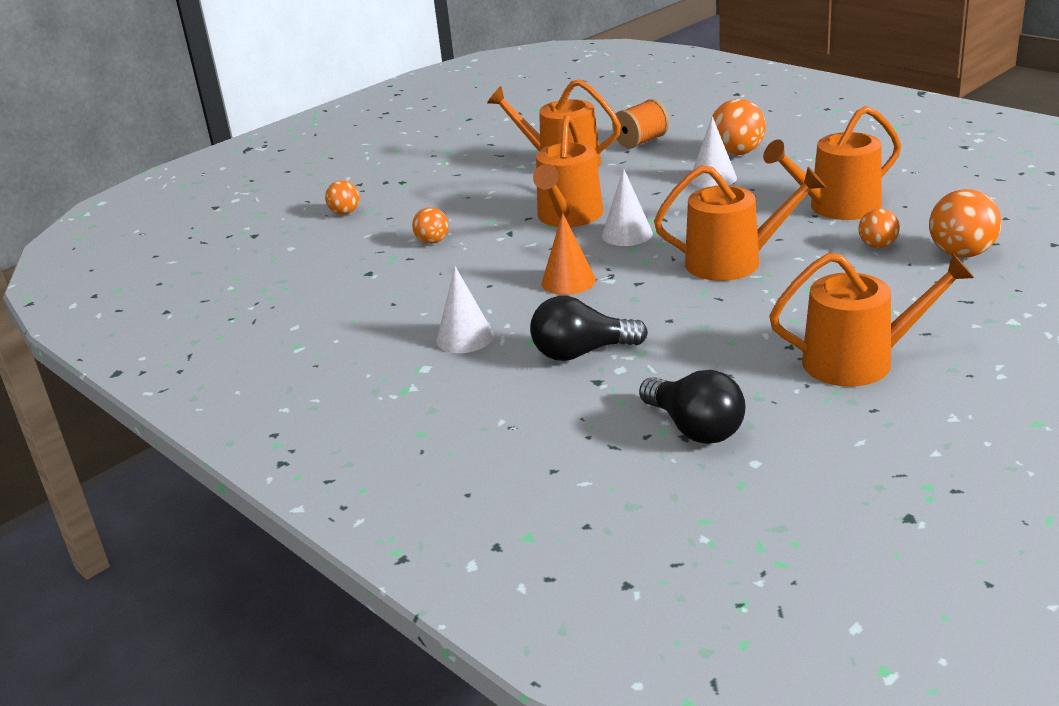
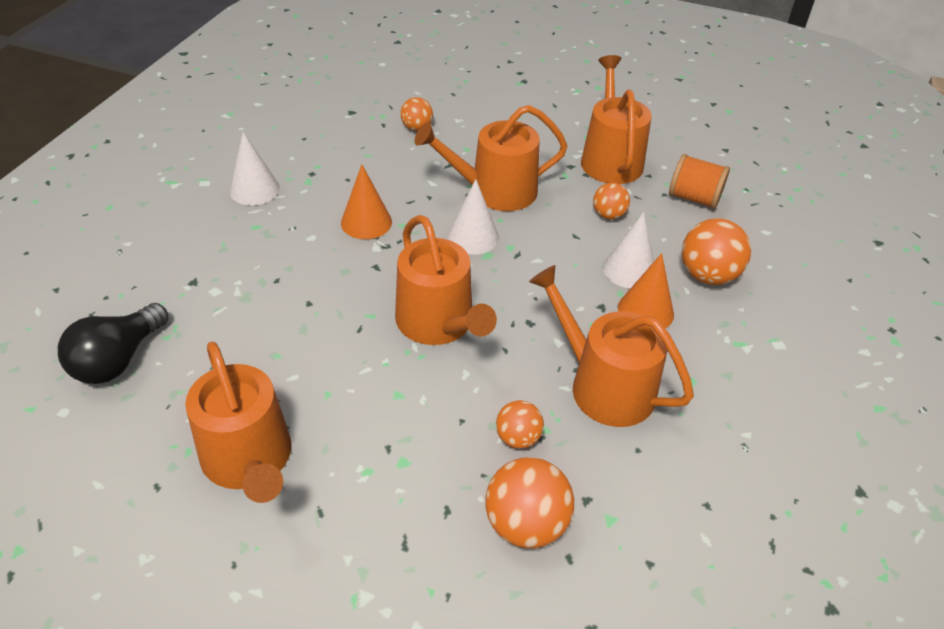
camera: 60 degrees right, 15 degrees up
(345, 213) = (452, 70): orange ball -> orange ball (608, 215)
(582, 353) = (239, 261): black light bulb -> none
(764, 180) = (645, 311): none -> orange cone

